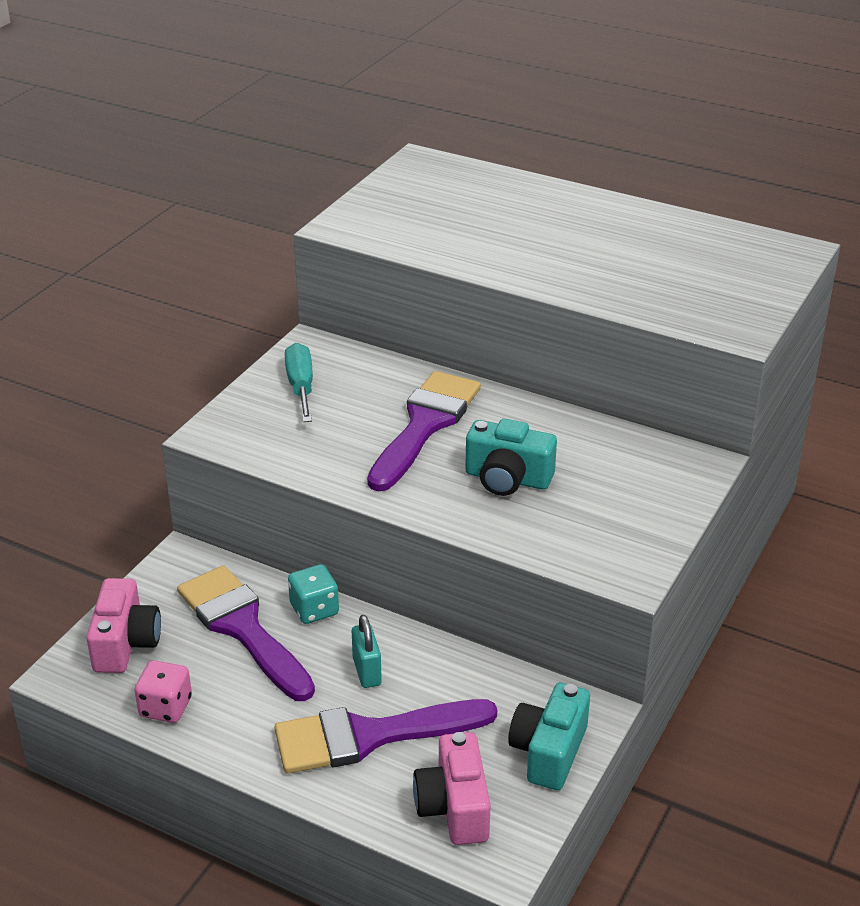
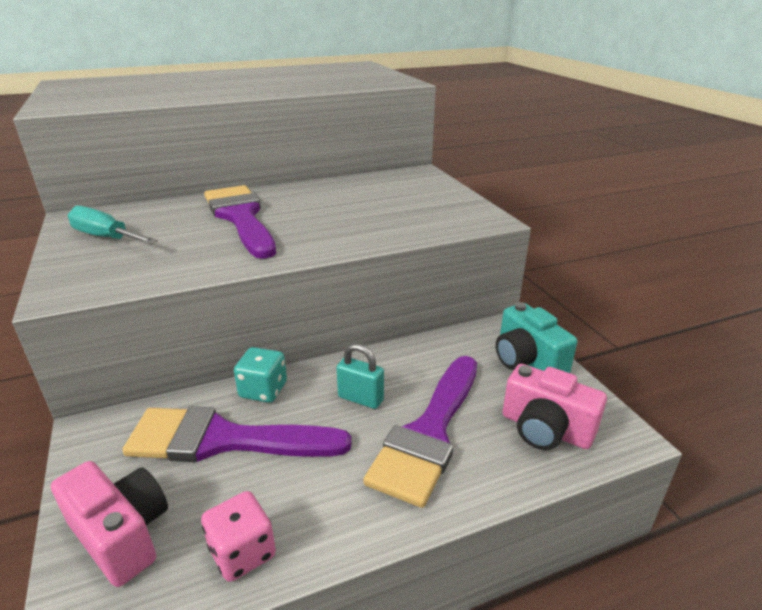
camera: 50 degrees left, 5 degrees down
(507, 479) = (341, 216): turquoise camera -> none

